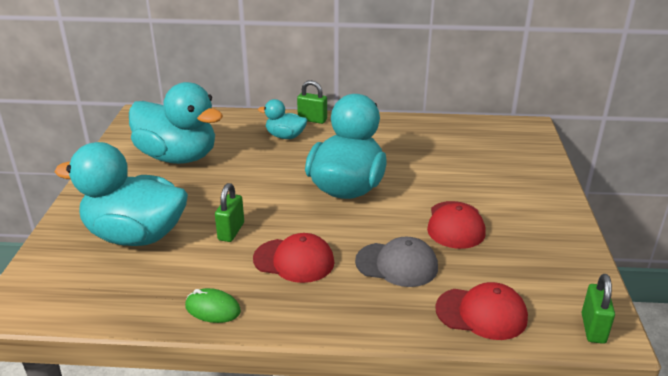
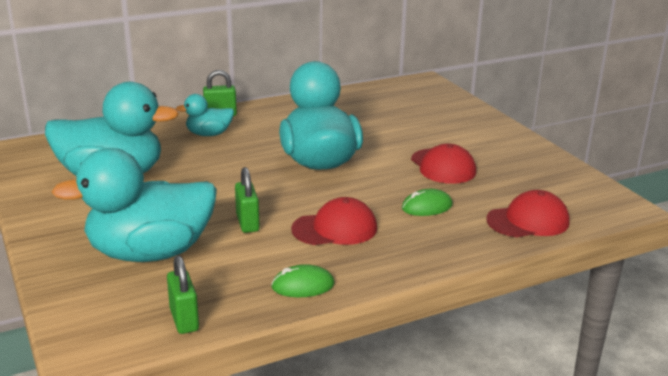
camera: 30 degrees left, 5 degrees down
(397, 264) = (427, 207): grey cap -> green mouse
(593, 328) = (613, 207): green padlock -> green padlock (184, 320)

